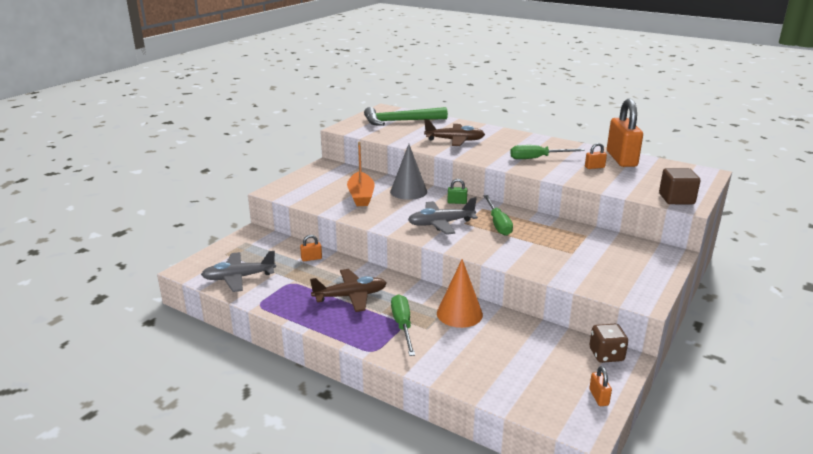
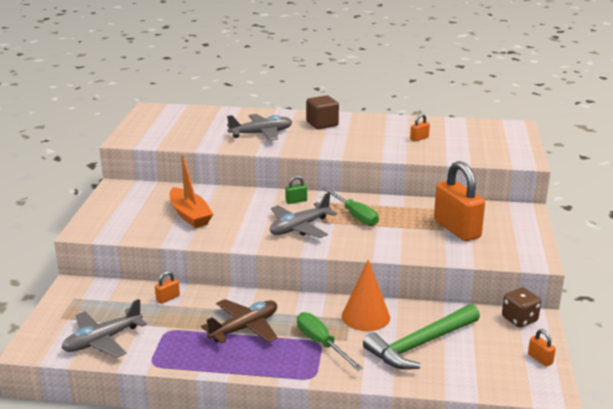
camera: 25 degrees left, 0 degrees up
(400, 121) = (182, 121): green hammer -> green hammer (420, 345)
(408, 191) = (236, 199): grey cone -> none
(455, 140) = (261, 134): brown plane -> grey plane
(537, 158) = (360, 139): green screwdriver -> none
(621, 159) = (435, 125): orange padlock -> orange padlock (457, 229)
(676, 199) = (513, 157): brown cube -> brown cube (322, 124)

